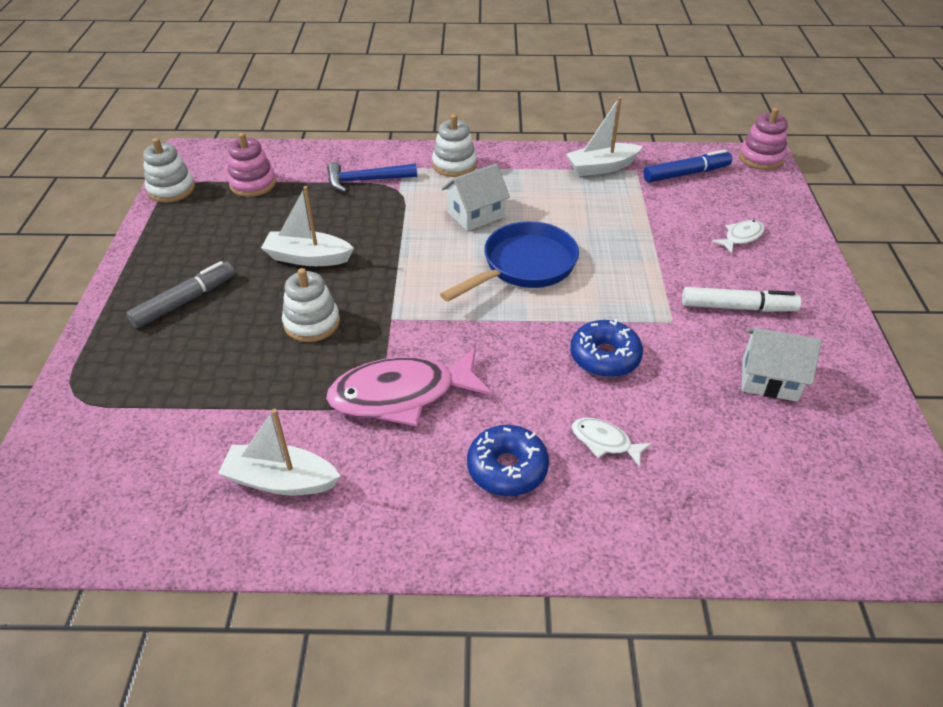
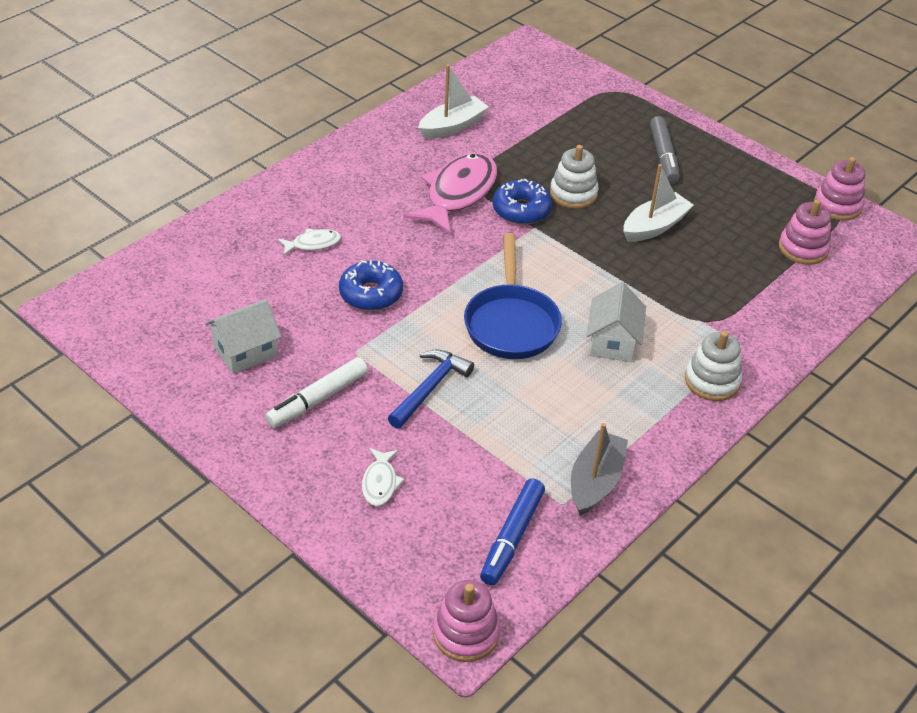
camera: 130 degrees right, 0 degrees up
(171, 189) = (837, 205): white stacking toy -> pink stacking toy
(365, 180) = (742, 311): blue hammer -> blue hammer (430, 388)
(507, 468) = (350, 198): blue donut -> blue donut (521, 210)
(601, 167) = (595, 481): white boat -> grey boat

